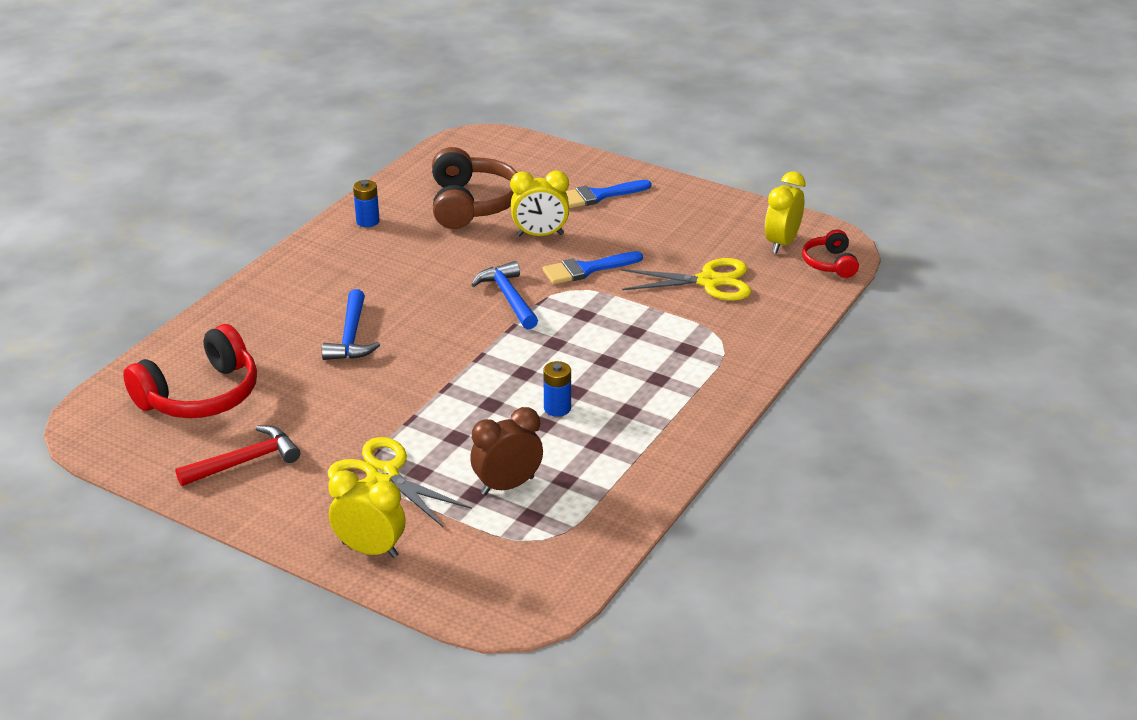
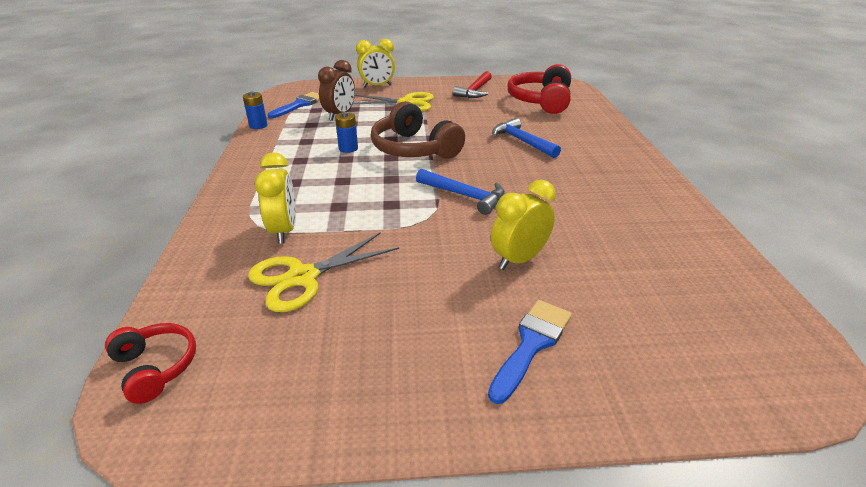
camera: 145 degrees right, 0 degrees up
(368, 221) = (667, 211): blue battery -> blue battery (258, 126)
(471, 204) = (629, 266): brown headphones -> brown headphones (414, 149)
(586, 269) = (433, 242): blue brush -> blue brush (299, 105)
(782, 243) = (236, 374): yellow clock -> yellow clock (284, 231)

